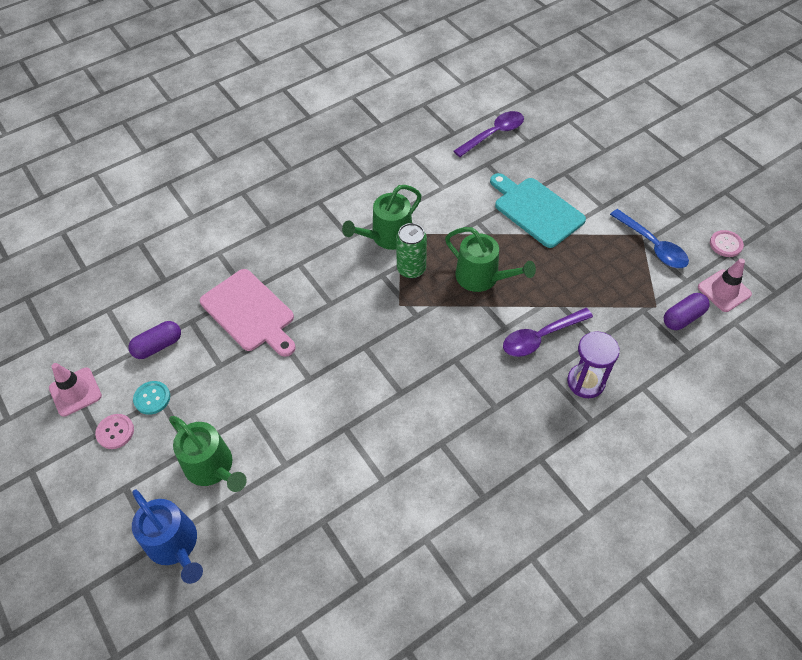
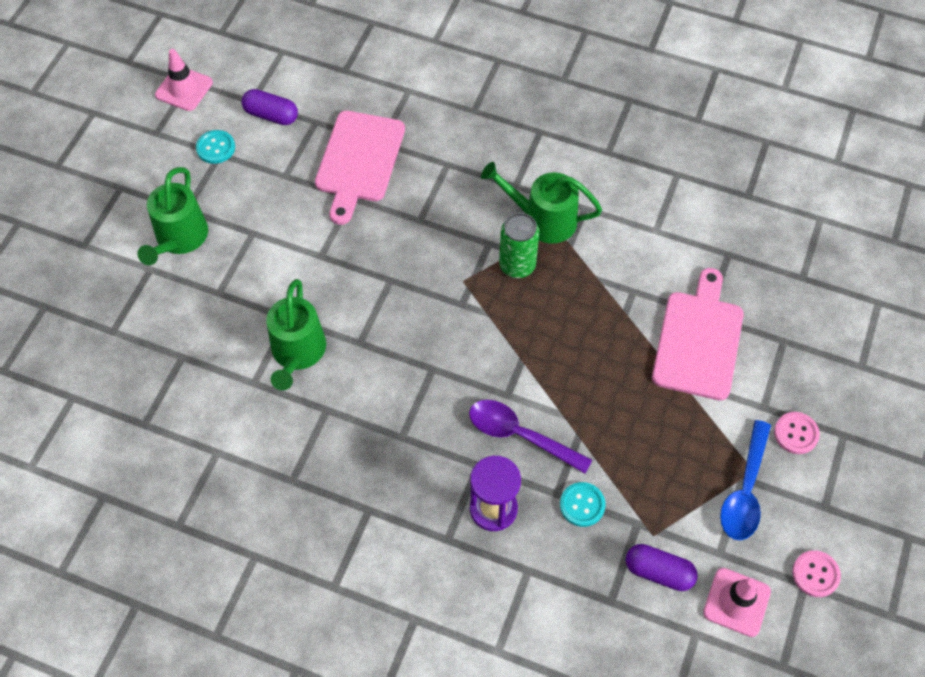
camera: 55 degrees right, 5 degrees up
(115, 432) = (166, 144): pink button -> pink button (796, 433)
(175, 545) = (92, 259): blue watering can -> none
(482, 277) = (557, 337): green watering can -> green watering can (297, 352)
(493, 134) = (782, 236): purple spoon -> none
(536, 210) = (699, 340): turquoise cutting board -> pink cutting board
(613, 331) = (582, 505): none -> turquoise button

